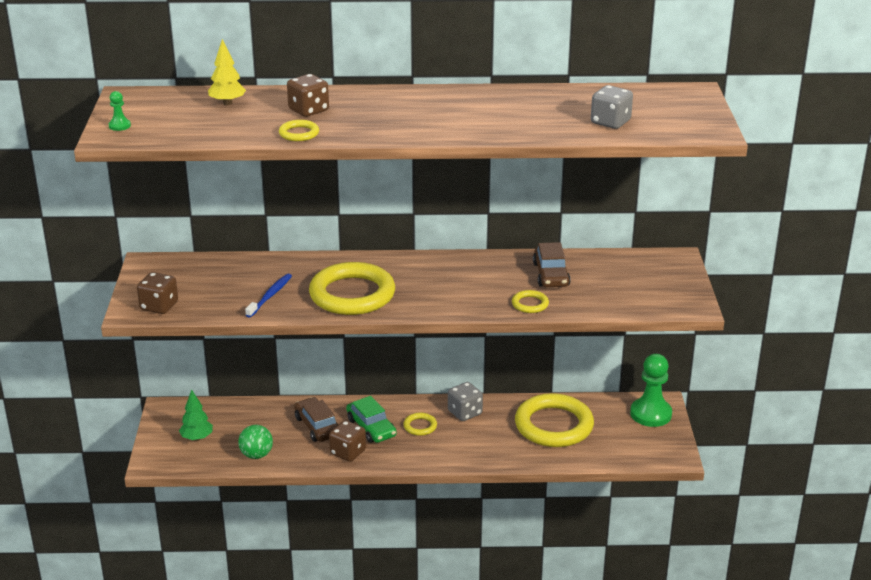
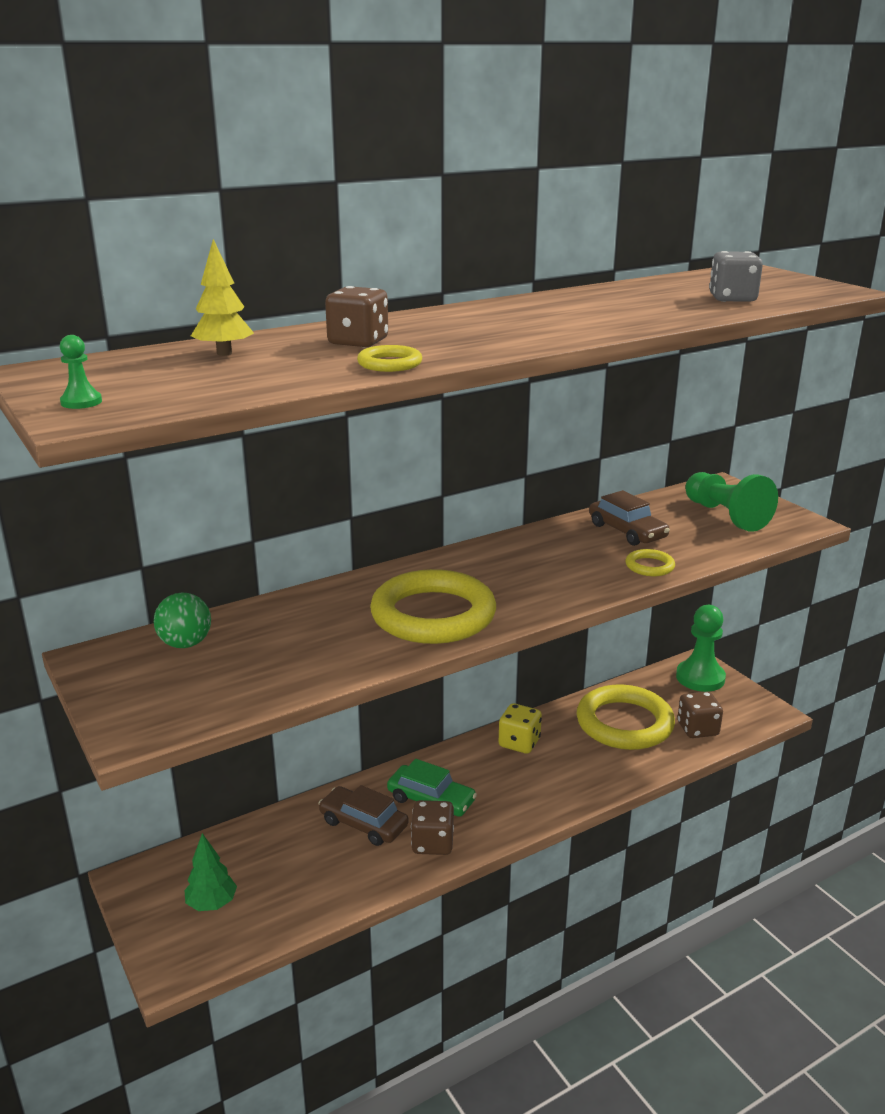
camera: 30 degrees left, 5 degrees down
(159, 306) = (171, 712): brown dice -> brown dice (697, 729)
(256, 455) = (317, 895): green ball -> green ball (185, 644)
(270, 296) = (325, 648): blue toothbrush -> none
(420, 426) = (486, 777): yellow ring -> none
(465, 413) = (519, 743): grey dice -> yellow dice
(641, 283) = (725, 516): none -> green pawn

